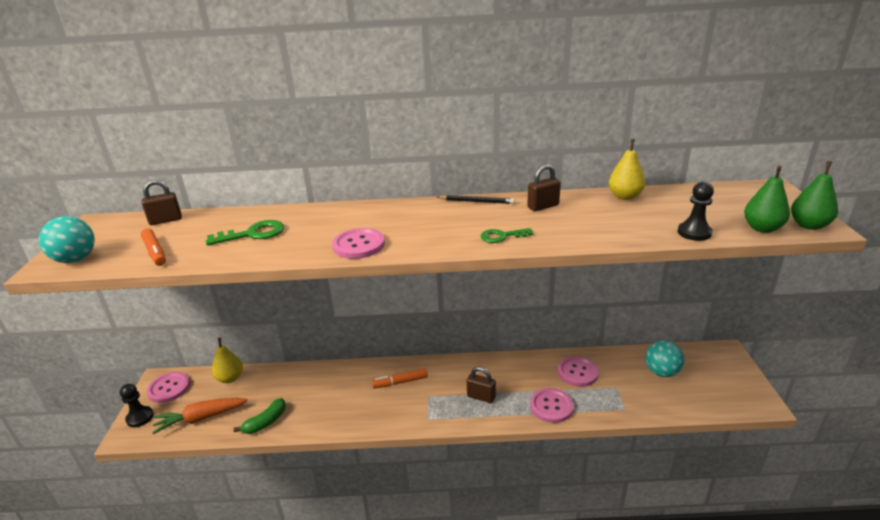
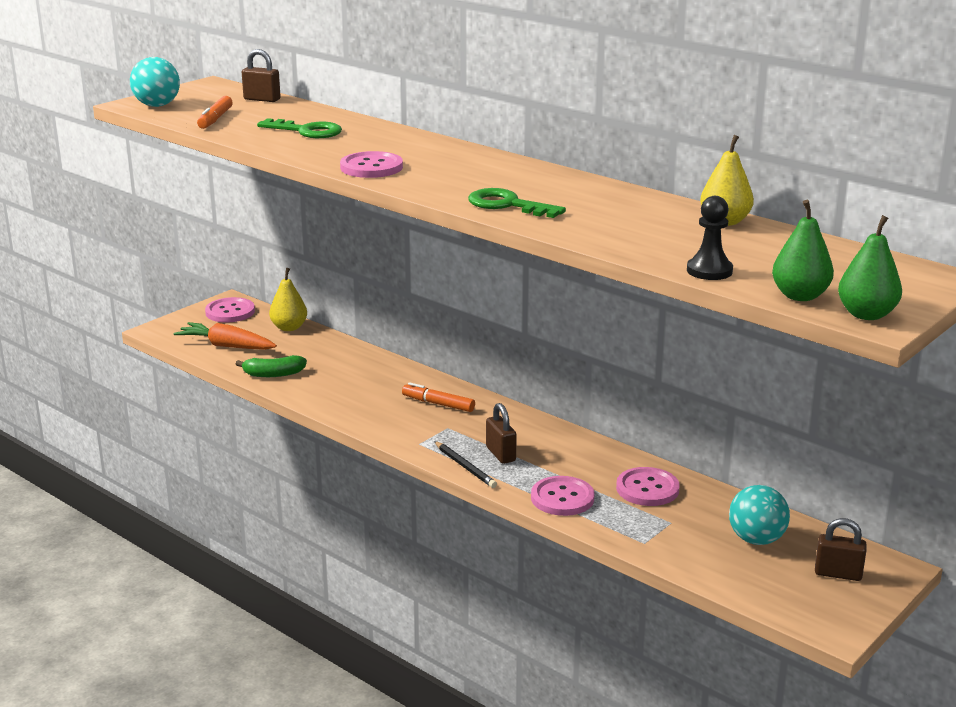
camera: 40 degrees right, 5 degrees down
(140, 417) = (182, 323): black pawn -> none
(476, 201) = (554, 173): black pencil -> black pencil (465, 466)
(502, 236) = (508, 205): green key -> green key, size x1.51
(543, 206) = (610, 199): brown padlock -> brown padlock (838, 574)

